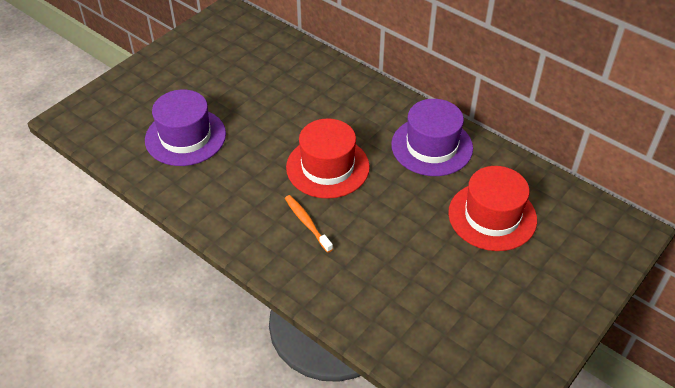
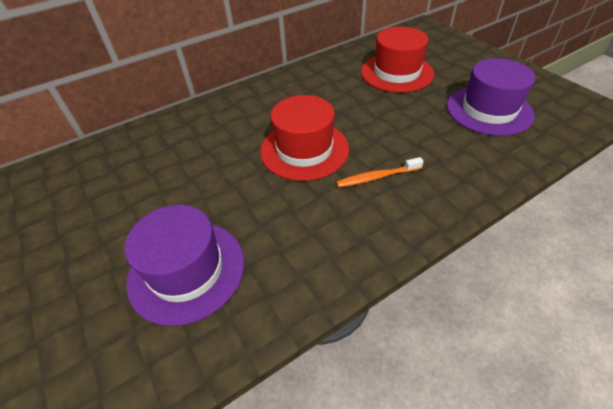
camera: 70 degrees left, 0 degrees up
(431, 146) = (308, 85): purple hat -> purple hat (489, 110)

